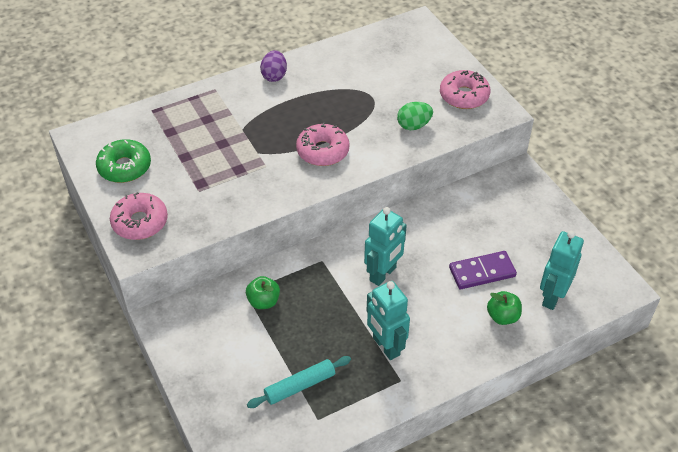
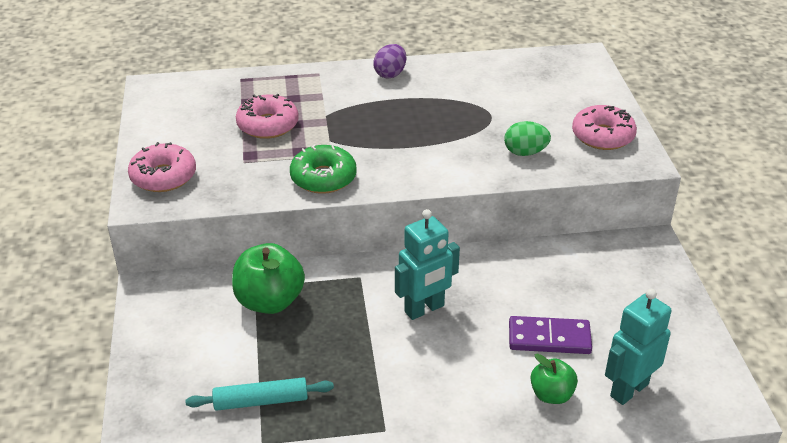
camera: 20 degrees right, 10 degrees down
(124, 167) = (180, 123): green donut -> green donut (323, 178)
(263, 301) = (269, 301): green apple -> green apple, size x1.71
(322, 151) = (403, 154): pink donut -> pink donut (268, 125)
(385, 346) = (386, 387): turquoise robot -> none

